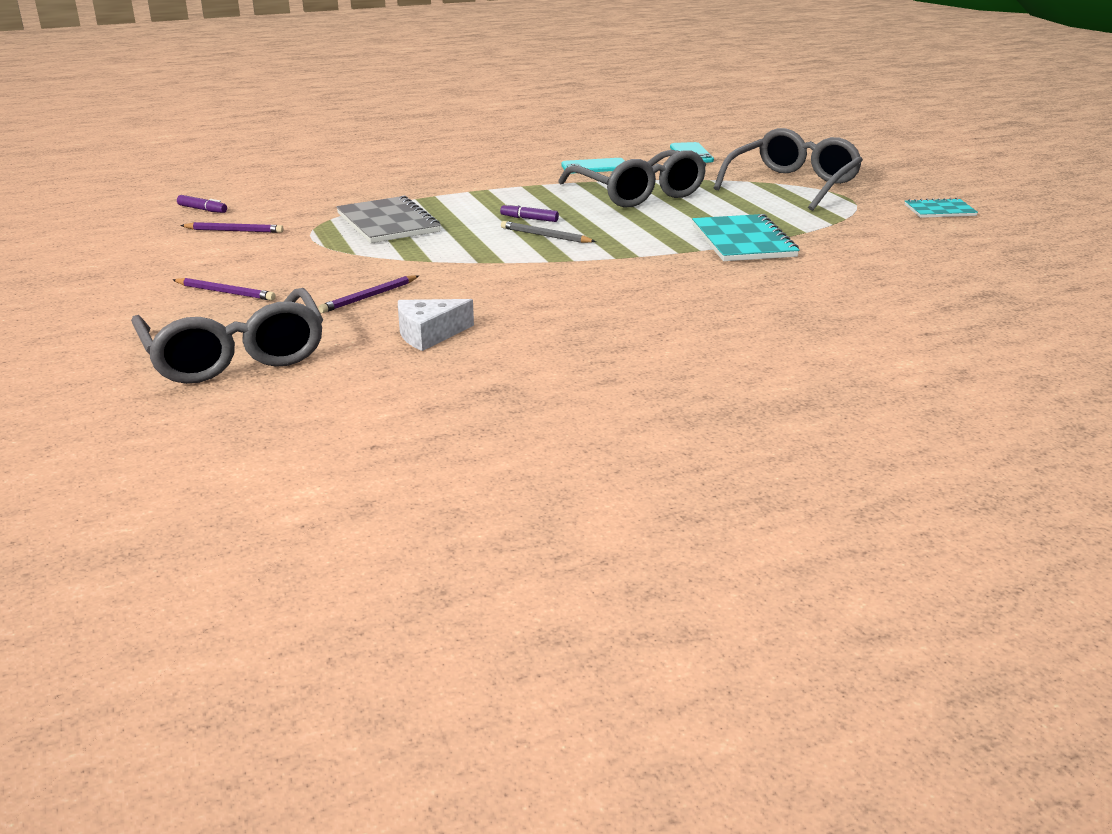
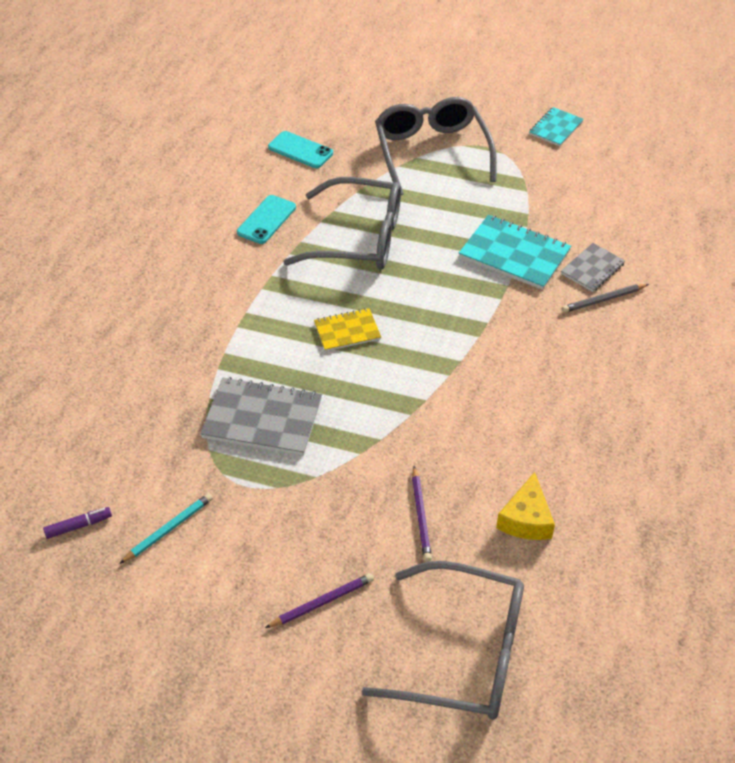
camera: 50 degrees left, 20 degrees up
(234, 231) = (168, 529): purple pencil -> turquoise pencil
(429, 334) = (526, 519): white cheese -> yellow cheese
(529, 219) = (347, 331): purple marker -> yellow notebook
(545, 236) = (395, 345): grey pencil -> grey pencil (603, 300)
(796, 272) = (592, 269): none -> grey notebook

